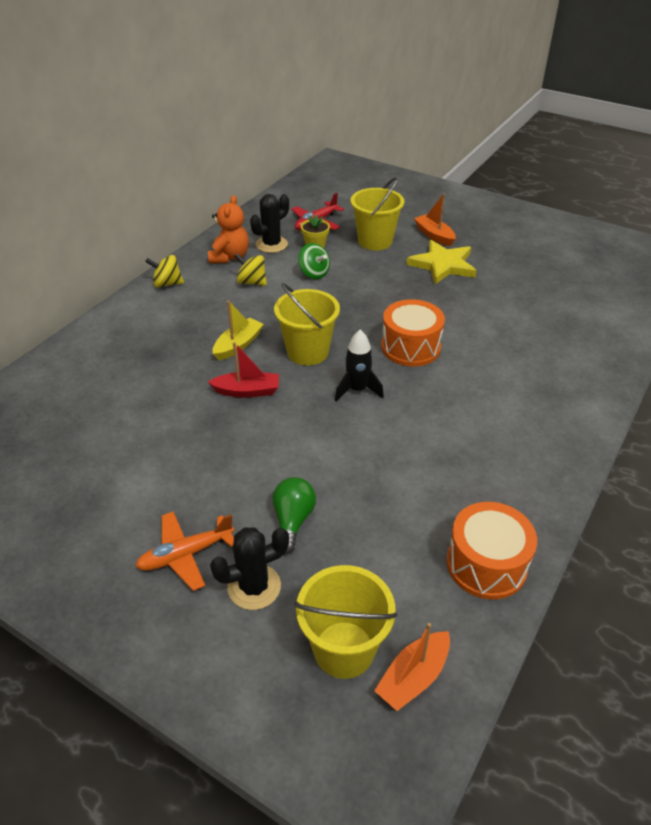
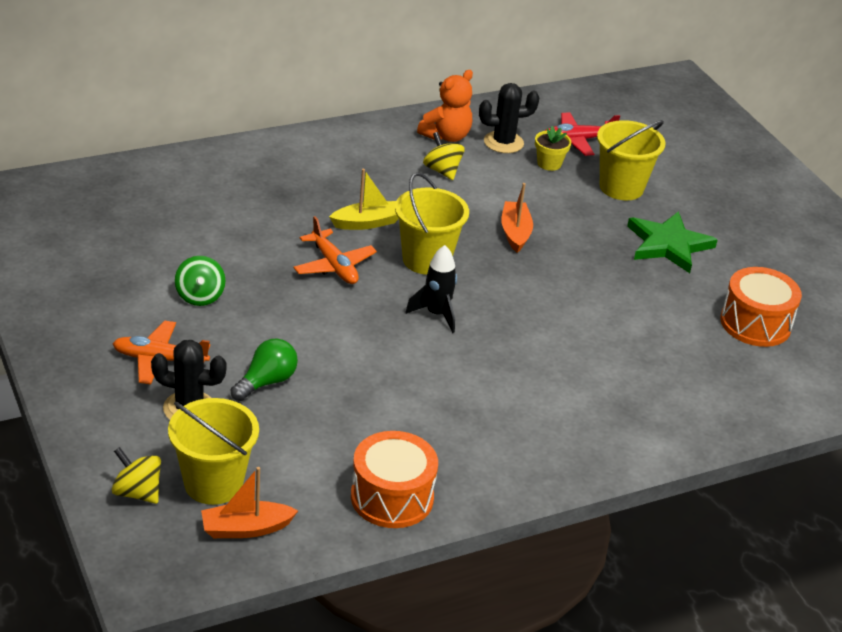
camera: 30 degrees right, 5 degrees down
(167, 284) = (358, 136): yellow spinning top -> yellow spinning top (137, 492)
(247, 391) = (334, 266): red boat -> orange plane
(314, 273) = (515, 191): green spinning top -> green spinning top (200, 296)
(410, 347) = (534, 304): orange drum -> orange drum (755, 323)
(434, 235) = (698, 211): orange boat -> orange boat (515, 233)
(443, 265) = (668, 245): yellow star -> green star

